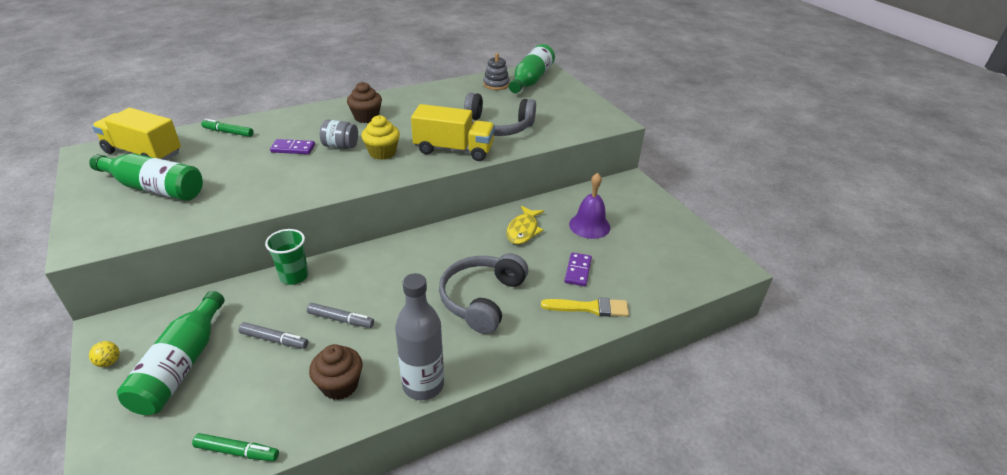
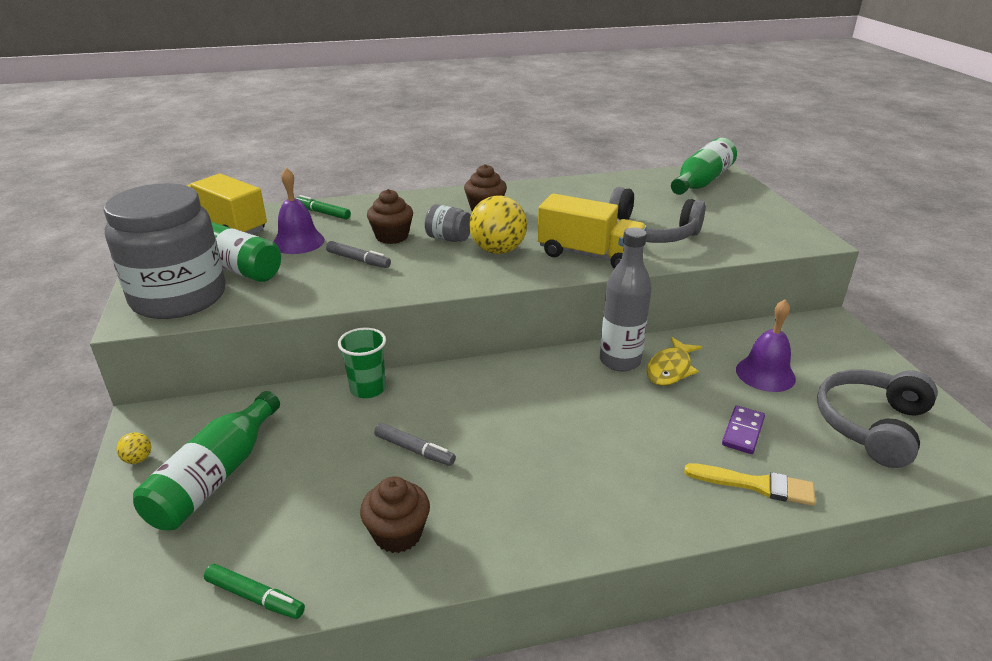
camera: 15 degrees right, 5 degrees down
(116, 222) = (179, 297): none -> grey jar
(212, 161) = (298, 242): none -> purple bell
(274, 340) = (329, 462): grey marker -> grey marker (358, 260)
(293, 149) = (392, 236): purple domino -> brown cupcake
(382, 153) = (498, 250): yellow cupcake -> yellow ball
(423, 385) = (506, 553): grey bottle -> grey bottle (620, 361)
(482, 299) = (602, 450): grey headphones -> grey headphones (871, 425)
(496, 84) = (654, 184): grey stacking toy -> none

